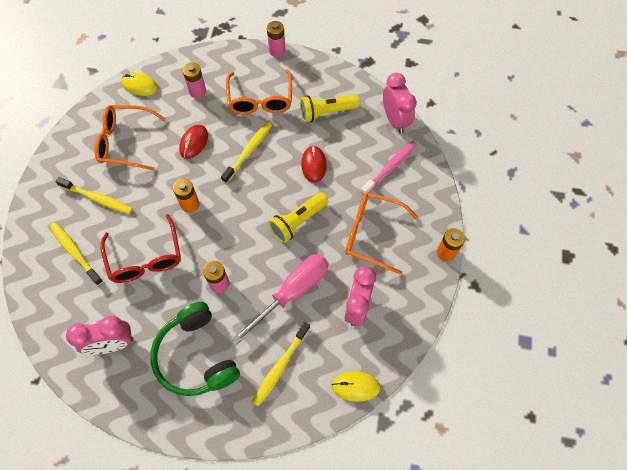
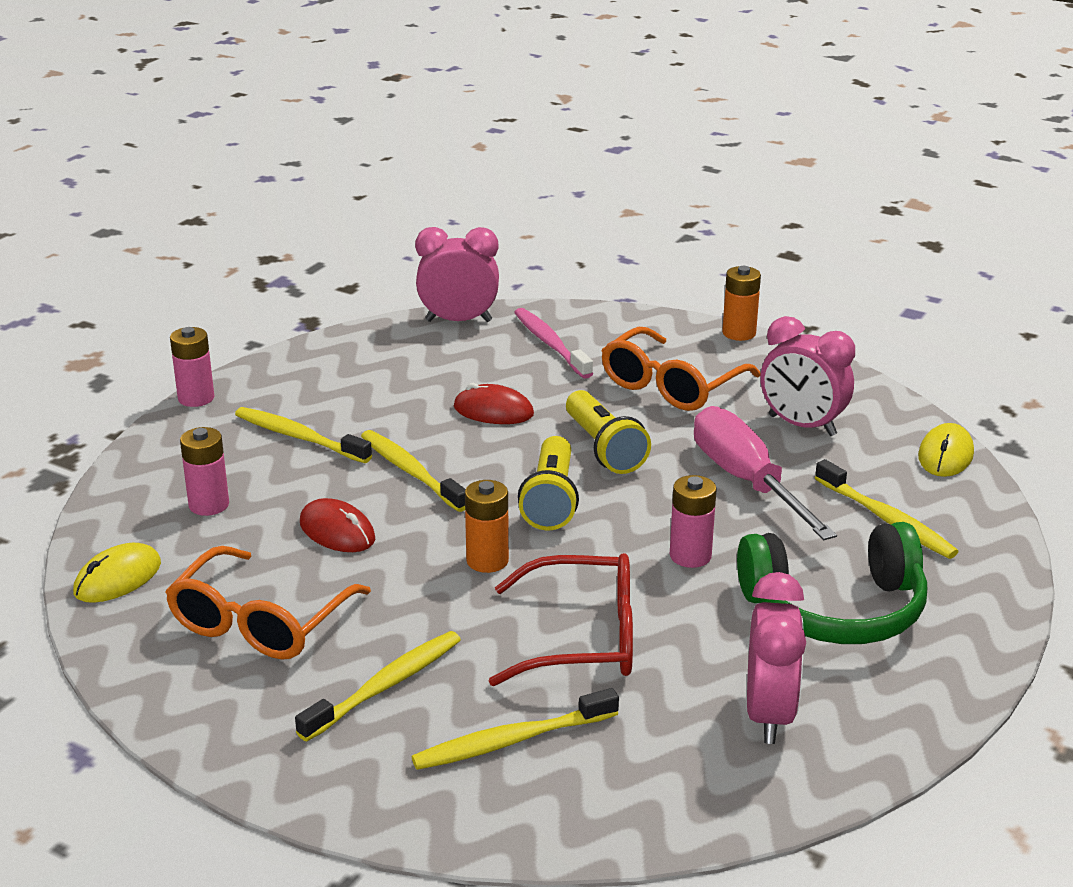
camera: 70 degrees left, 35 degrees down
(260, 100) = (299, 437): orange glasses -> yellow toothbrush
(326, 112) = (389, 377): yellow flashlight -> yellow flashlight (551, 500)

